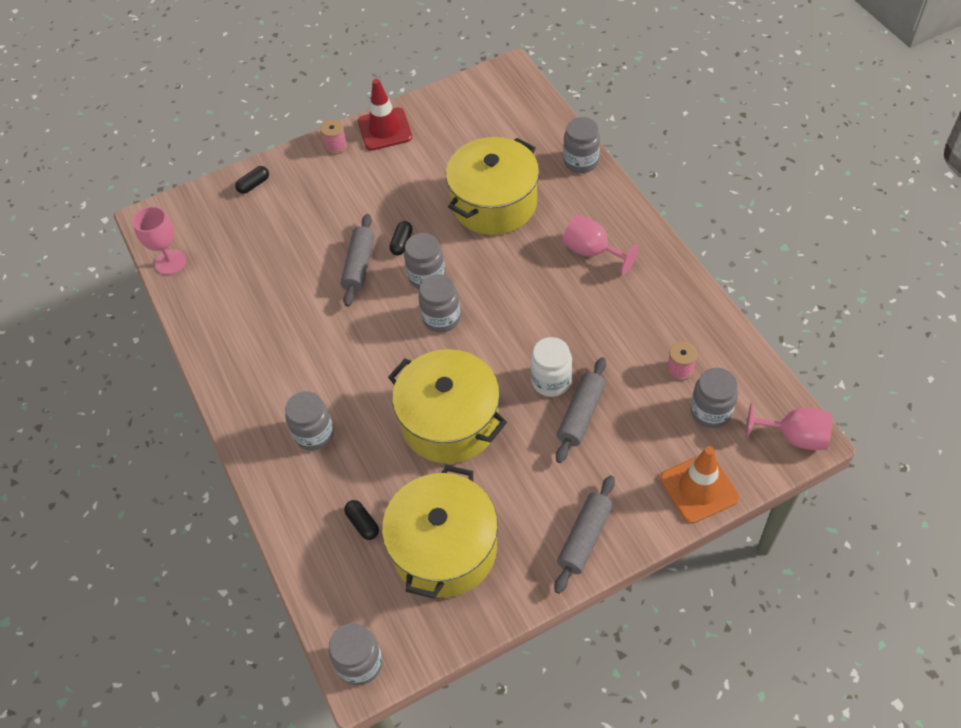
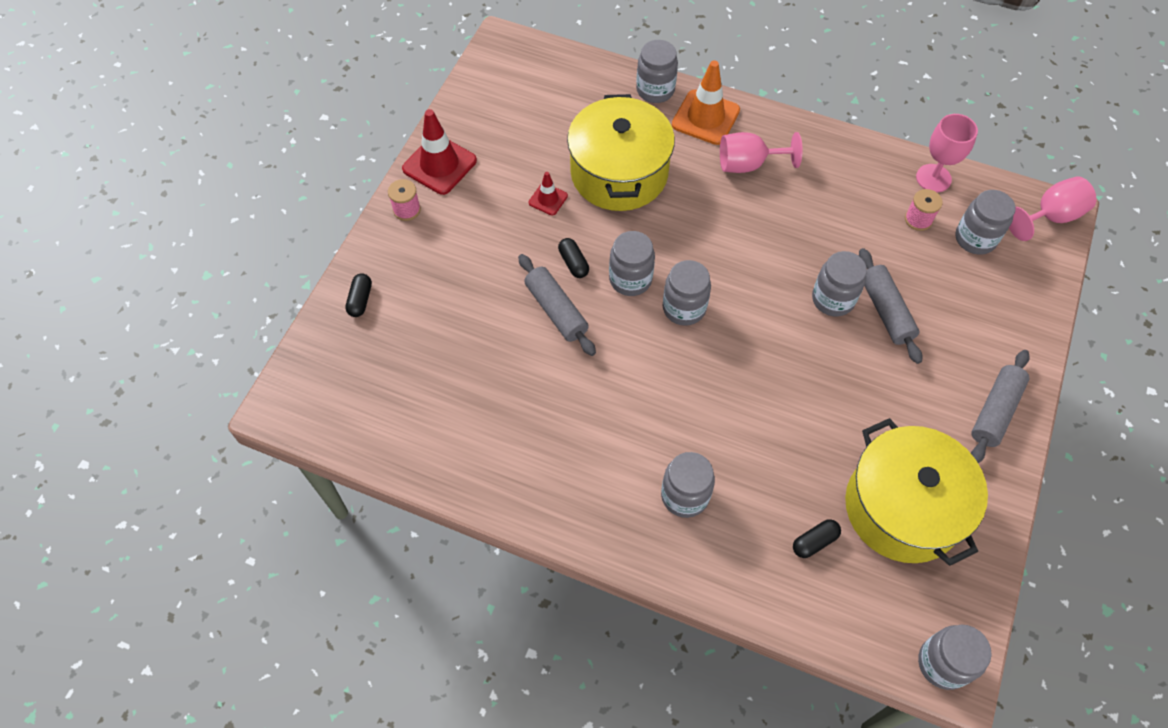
camera: 45 degrees left, 5 degrees up
(170, 262) = (354, 435): pink goblet -> pink goblet (933, 178)
(362, 523) = (814, 542): black capsule -> black capsule turned 45 degrees counterclockwise
(429, 192) = (548, 199): none -> red traffic cone
(450, 421) = (790, 395): yellow pot -> none
(551, 381) = (833, 299): white jar -> grey jar
(584, 538) = (995, 411): grey rolling pin -> grey rolling pin turned 45 degrees clockwise
(699, 488) = (1030, 306): orange traffic cone -> orange traffic cone (705, 117)

